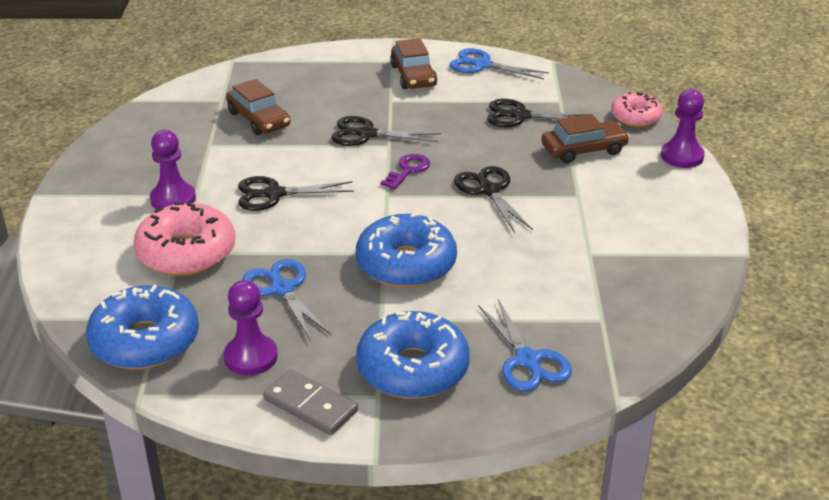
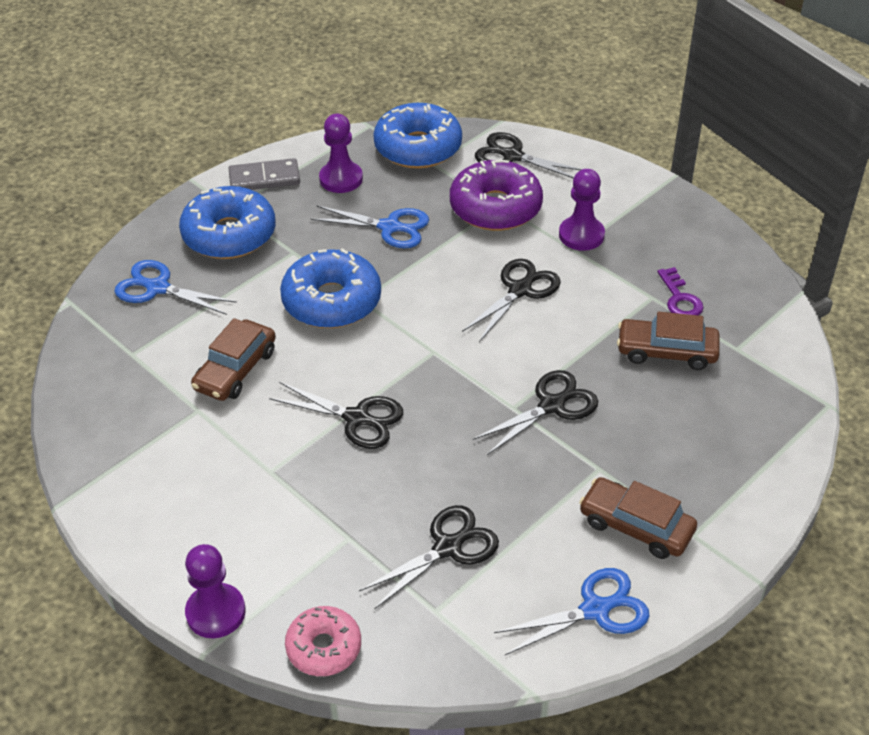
camera: 135 degrees right, 10 degrees up
(97, 282) = (511, 156): none -> black scissors
(186, 253) = (495, 207): pink donut -> purple donut
(408, 170) = (455, 390): purple key -> purple key (680, 299)
(584, 150) = (327, 542): brown car -> brown car (235, 370)

